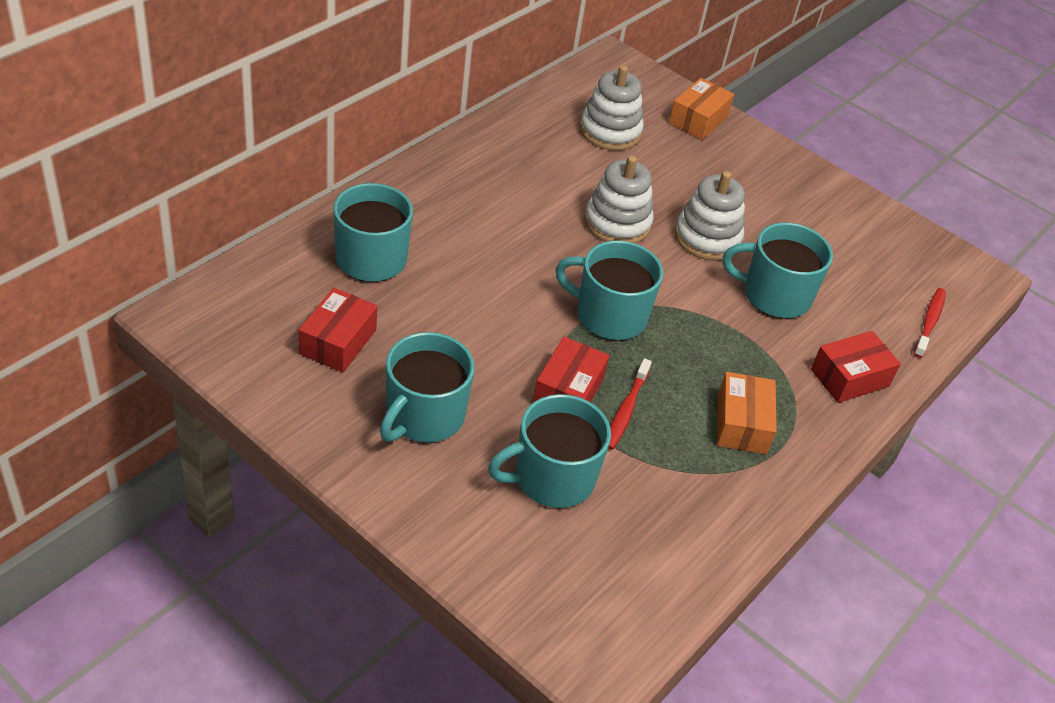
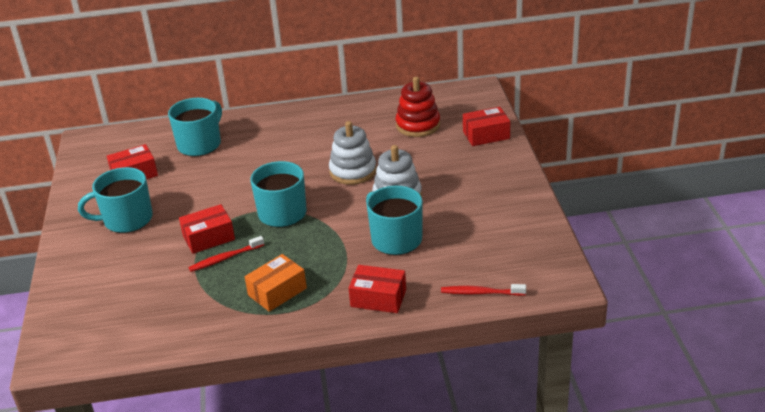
camera: 50 degrees right, 10 degrees down
(552, 477) = (145, 271): turquoise mug -> none
(610, 131) = (418, 125): white stacking toy -> red stacking toy
(698, 120) = (486, 135): orange box -> red box
(929, 322) = (481, 293): red toothbrush -> red toothbrush turned 150 degrees counterclockwise

